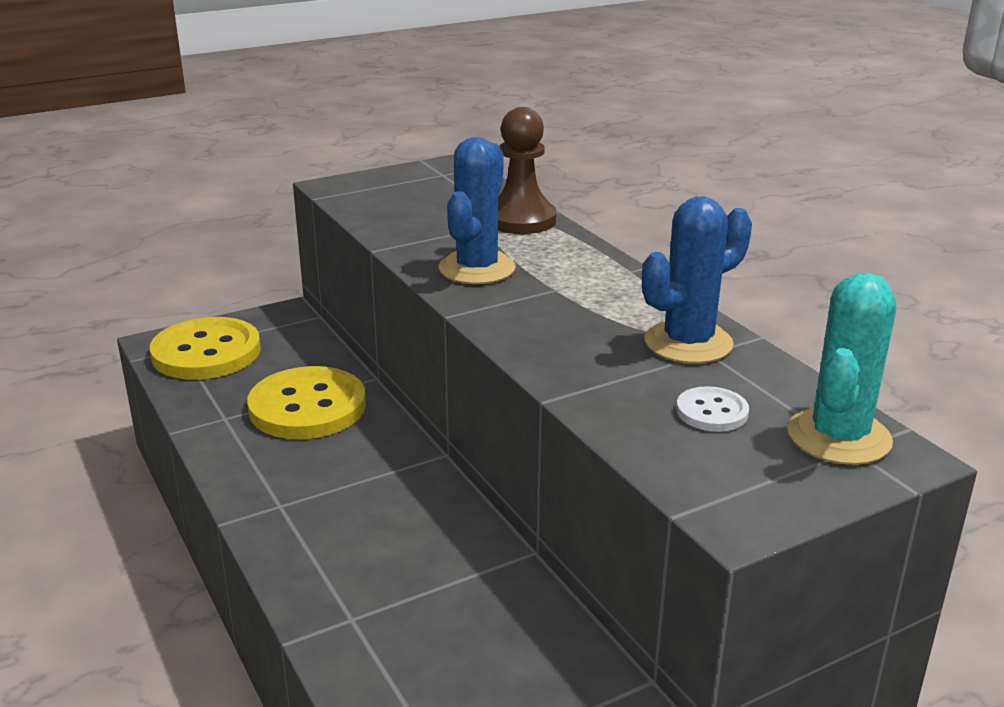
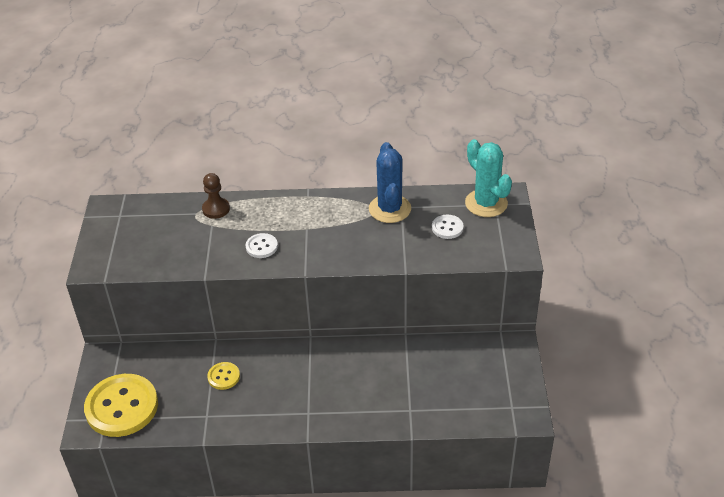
camera: 60 degrees left, 15 degrees up
(307, 407) = (223, 376): yellow button -> yellow button, size x0.46
(477, 268) = (261, 247): blue cactus -> white button
(521, 220) = (216, 209): brown pawn -> brown pawn, size x0.64

